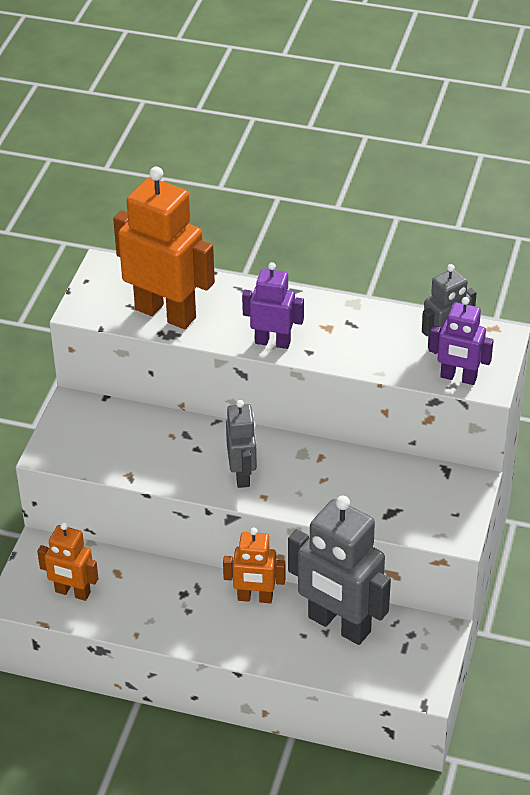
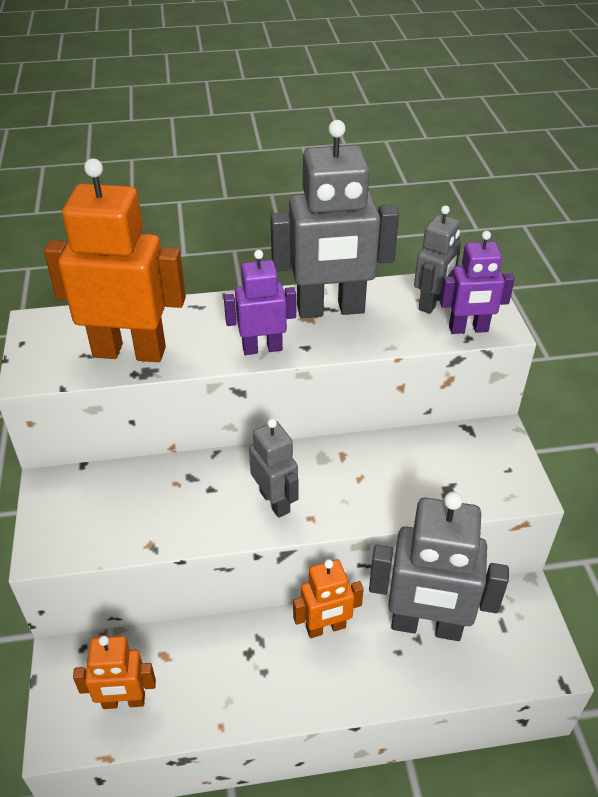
camera: 25 degrees left, 0 degrees up
(351, 325) = (330, 310): none -> grey robot

